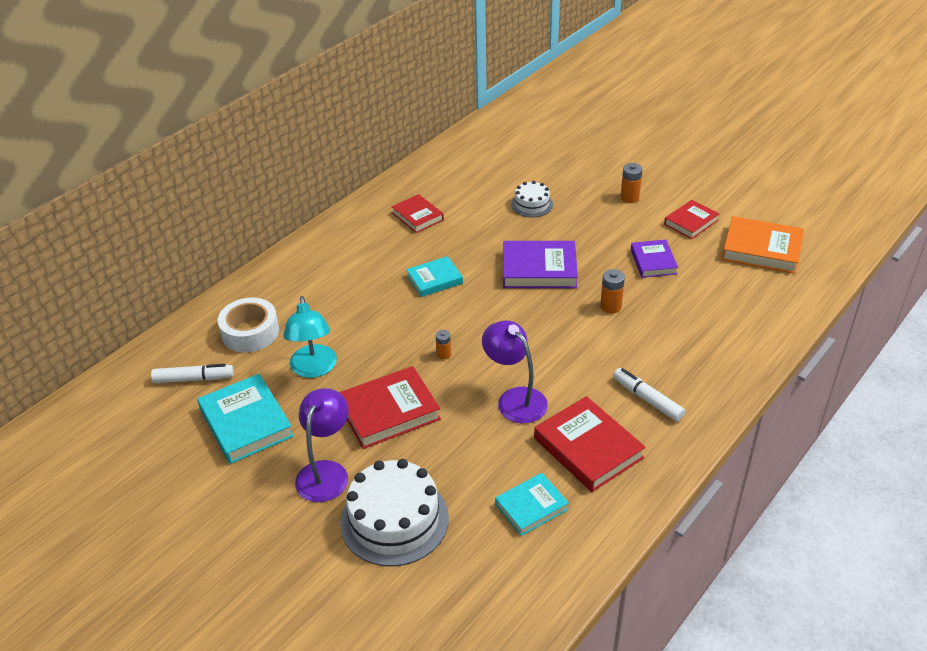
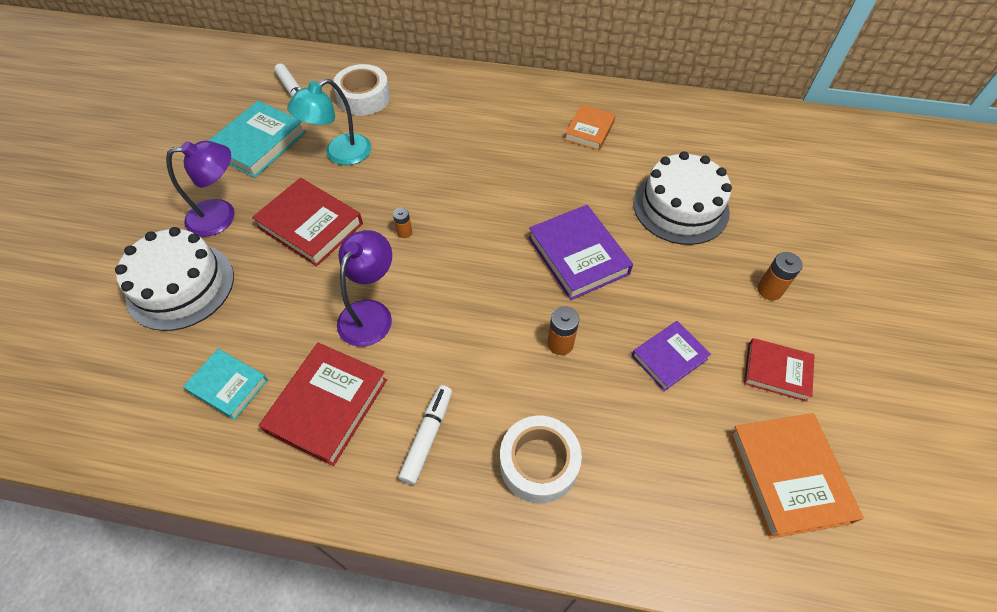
camera: 60 degrees right, 15 degrees up
(417, 216) = (589, 130): red book -> orange book
(434, 280) = (505, 181): turquoise book -> none
(532, 204) = (680, 207): white cake -> white cake, size x1.87
(698, 350) = (539, 463): none -> white tape

